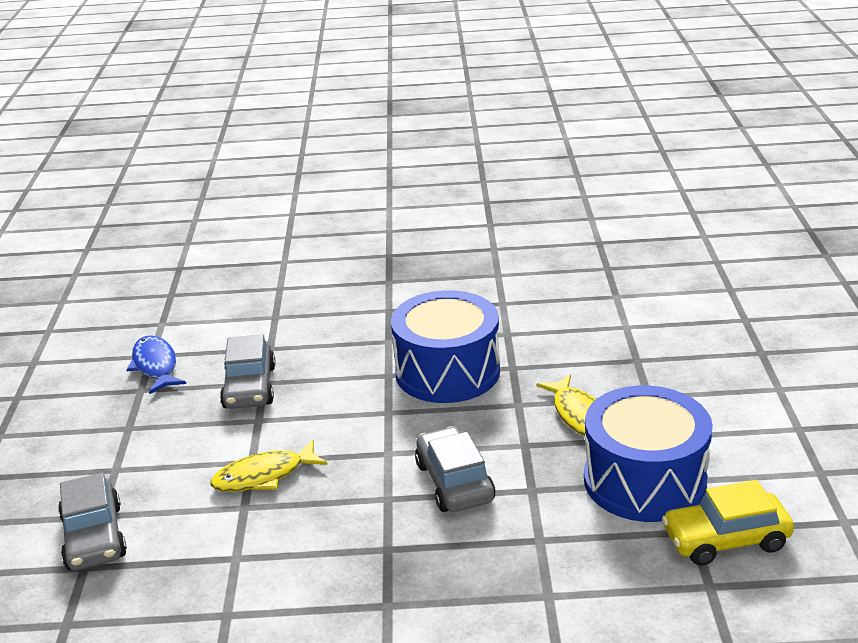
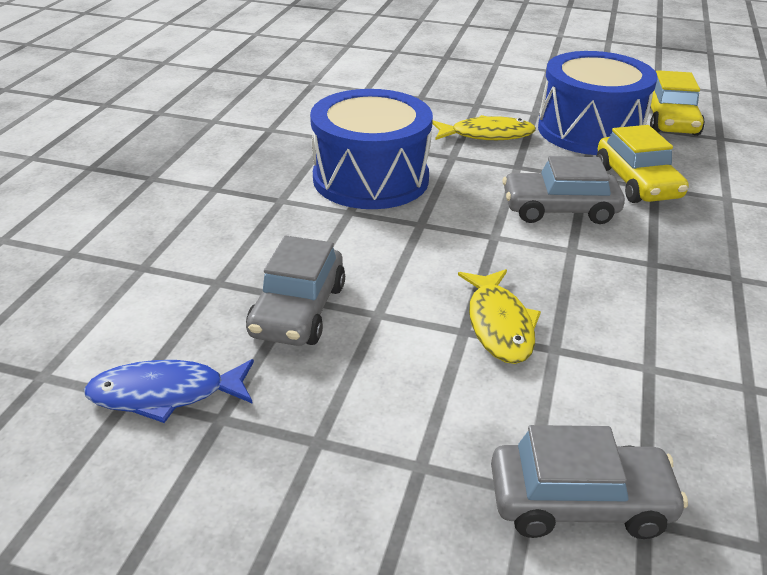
camera: 75 degrees left, 5 degrees up
(250, 387) = (298, 310): grey car -> grey car turned 90 degrees clockwise
(541, 526) = (637, 183): none -> yellow car

